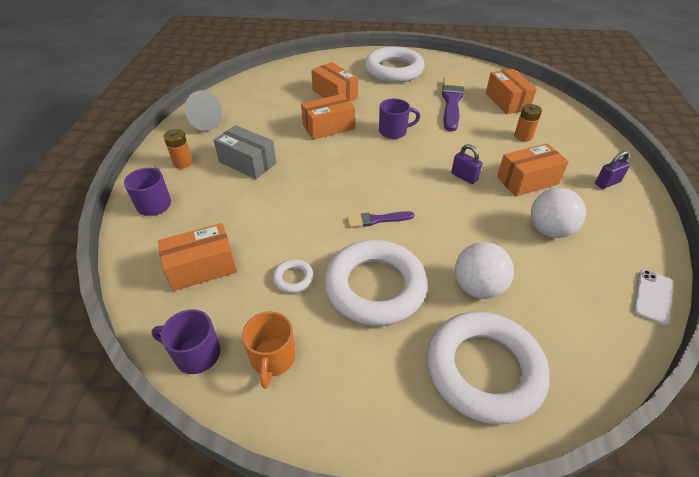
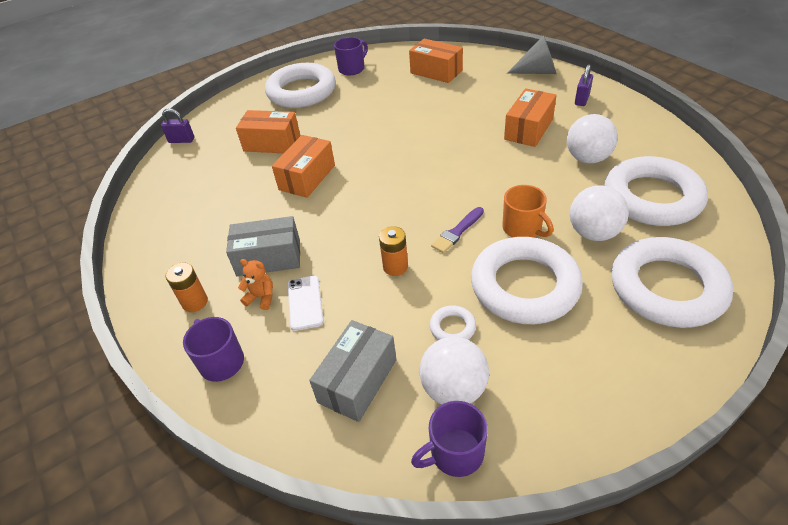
camera: 35 degrees left, 0 degrees up
(202, 122) = (159, 249): grey cone -> grey cone (537, 72)
(202, 267) = (357, 381): orange box -> grey box
(216, 183) = (261, 297): none -> orange teddy bear
(244, 316) = (454, 389): none -> white ball
(273, 358) = (521, 402): orange mug -> orange mug (523, 228)
(394, 131) = (374, 148): purple mug -> purple mug (352, 69)
(451, 102) = (391, 95): purple brush -> none
(464, 177) = (480, 154): purple padlock -> purple padlock (181, 140)
(523, 136) = (483, 95): orange battery -> orange battery (395, 267)
(567, 295) = (652, 198): none -> white ring
(653, 297) = (697, 164): white phone -> white phone (305, 303)

